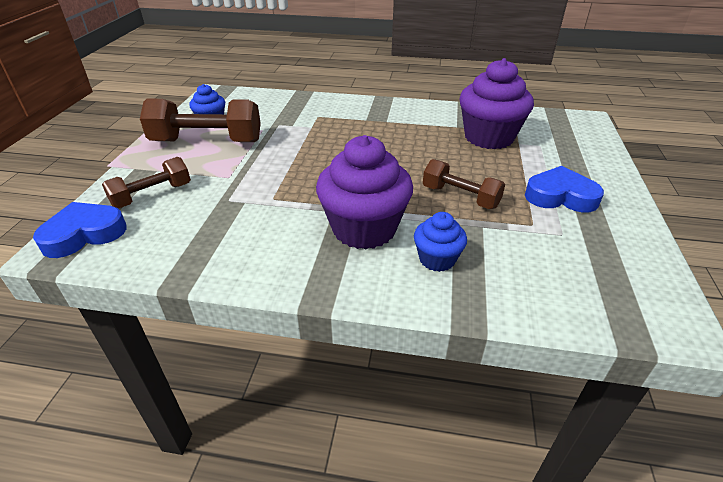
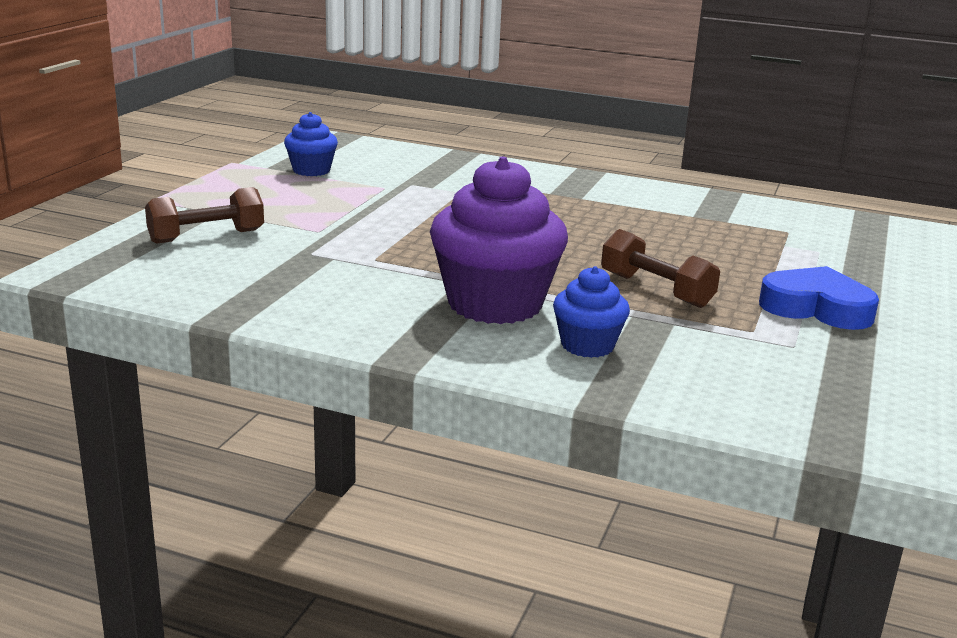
camera: 10 degrees right, 15 degrees down
(84, 234) = (108, 262): blue heart -> none
(207, 141) = (299, 191): brown dumbbell -> none
(489, 137) = (738, 233): purple cupcake -> none

